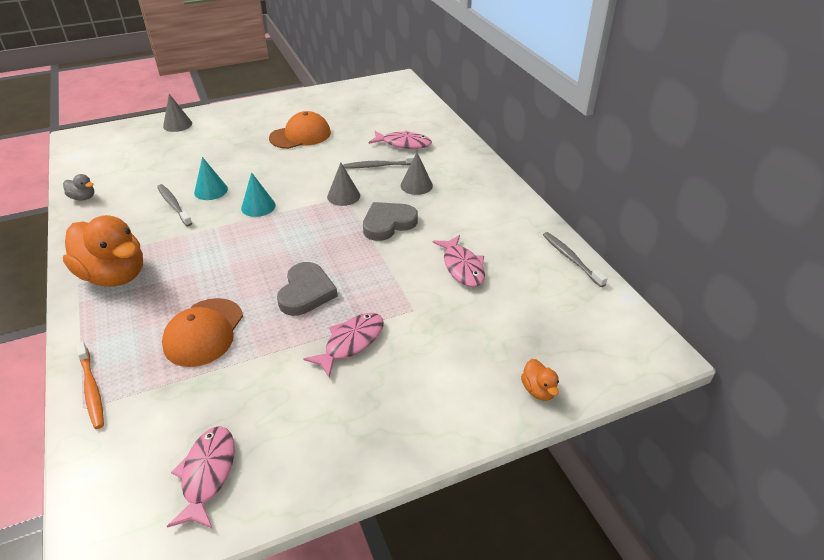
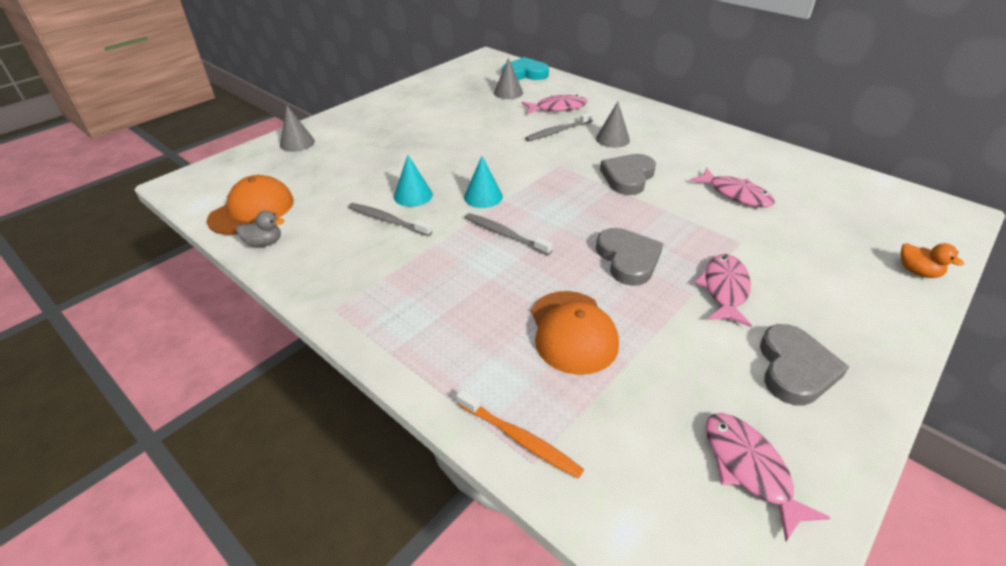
camera: 25 degrees left, 0 degrees up
(114, 275) = (402, 310): orange duck -> none
(300, 135) = (448, 123): orange cap -> orange cap (252, 210)
(327, 423) = (795, 369): none -> grey heart
(343, 196) = (557, 165): grey cone -> grey cone (508, 92)
(413, 103) = (525, 73): none -> turquoise heart
(571, 259) = (809, 163): grey toothbrush -> grey toothbrush (505, 234)

